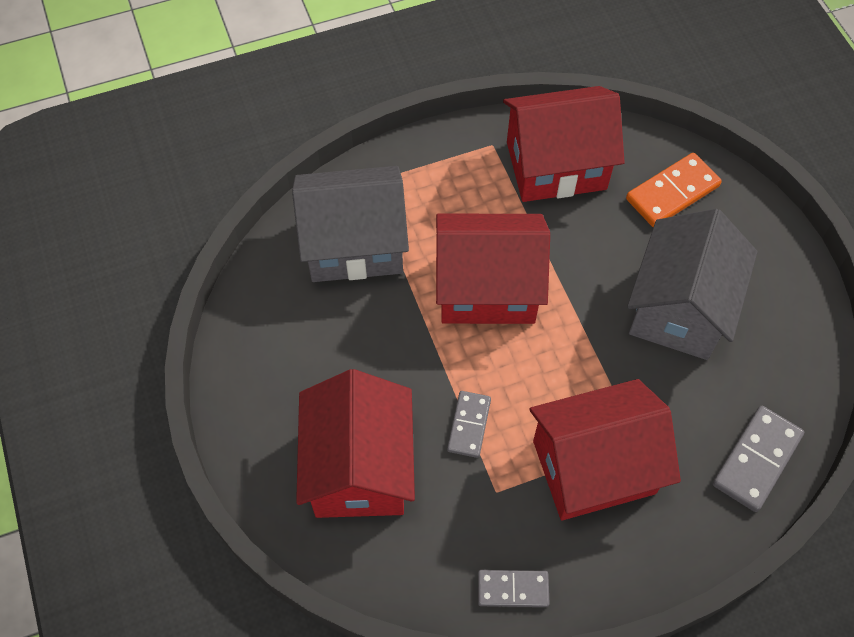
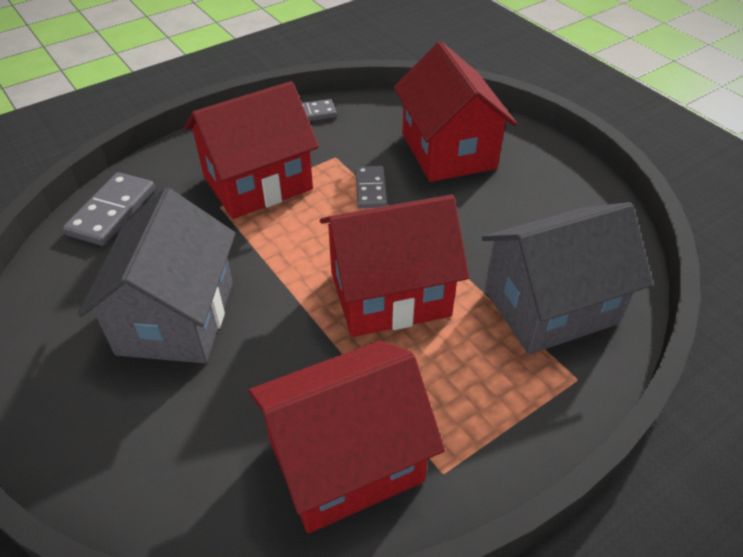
camera: 165 degrees right, 15 degrees down
(672, 193) = (178, 457): orange domino -> none

